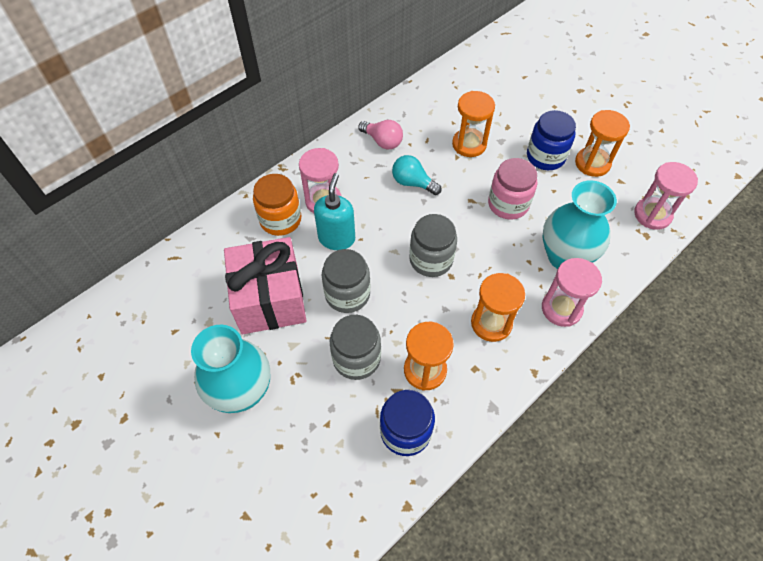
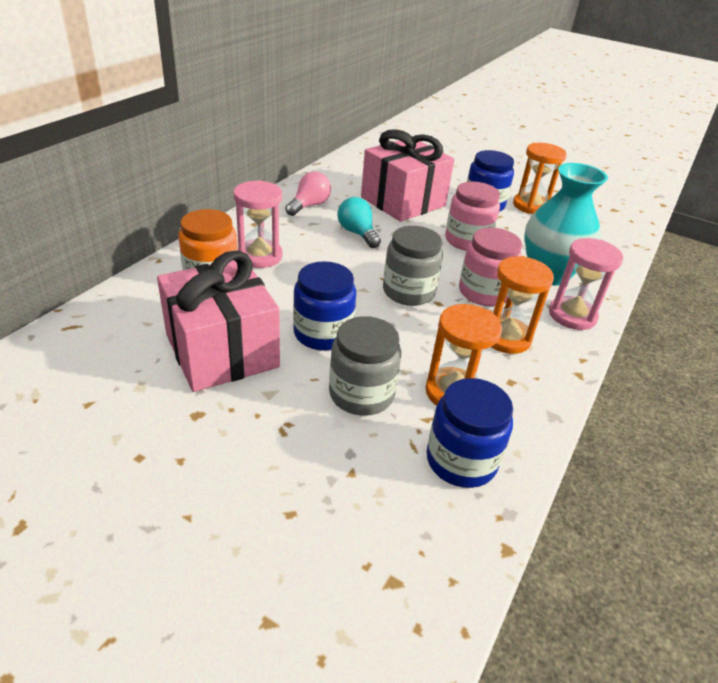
camera: 20 degrees left, 20 degrees down
(242, 391) = (212, 456): turquoise vase -> none
(337, 238) = (289, 285): turquoise soap dispenser -> none
(347, 294) = (323, 333): grey jar -> blue jar
(382, 141) = (309, 205): pink light bulb -> pink light bulb turned 75 degrees counterclockwise
(413, 183) = (357, 233): turquoise light bulb -> turquoise light bulb turned 45 degrees clockwise
(469, 144) = (403, 201): orange hourglass -> pink gift
(495, 270) = (484, 292): none -> pink jar
(652, 215) = (610, 236): pink hourglass -> none

